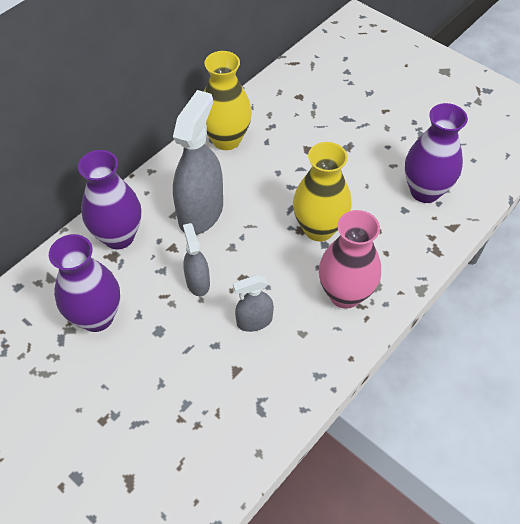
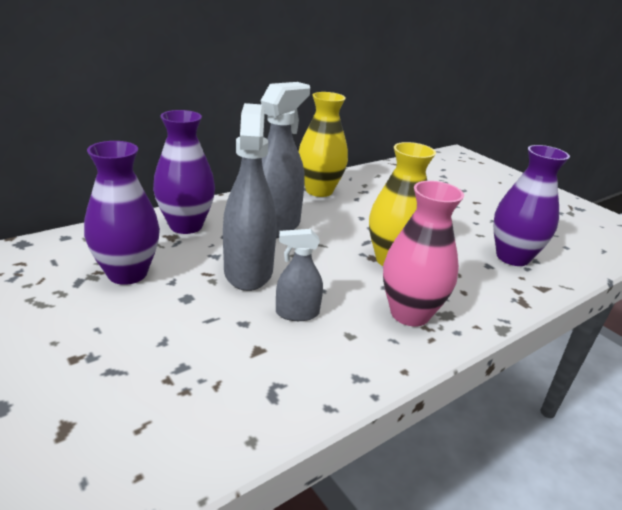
camera: 10 degrees right, 25 degrees down
(198, 282) = (248, 271): grey spray bottle -> grey spray bottle, size x1.89

